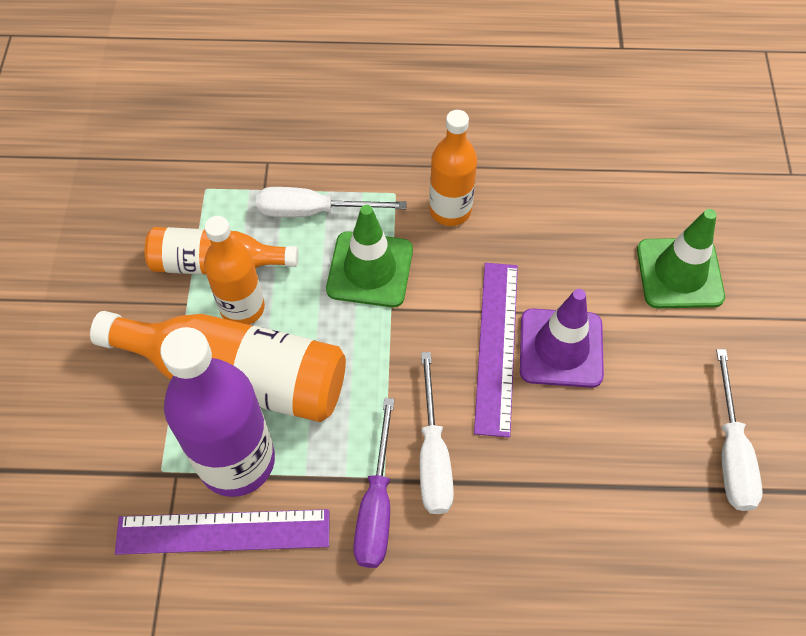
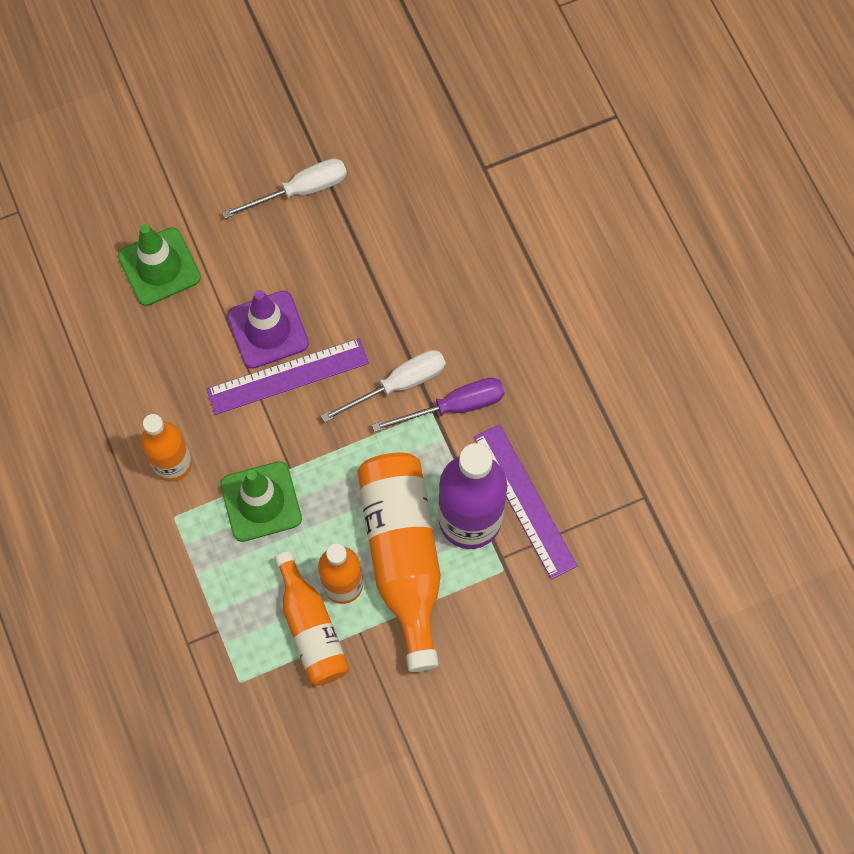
camera: 115 degrees left, 10 degrees up
(313, 211) = (223, 576): white screwdriver -> none

